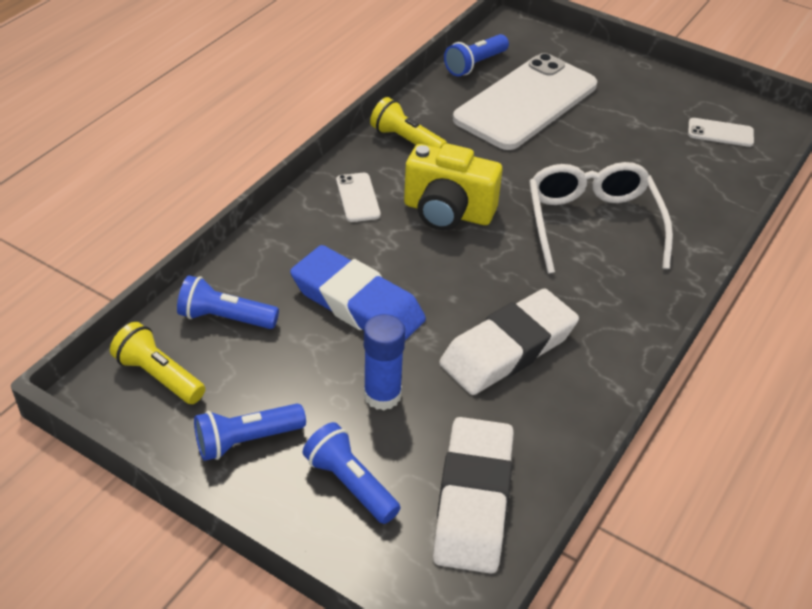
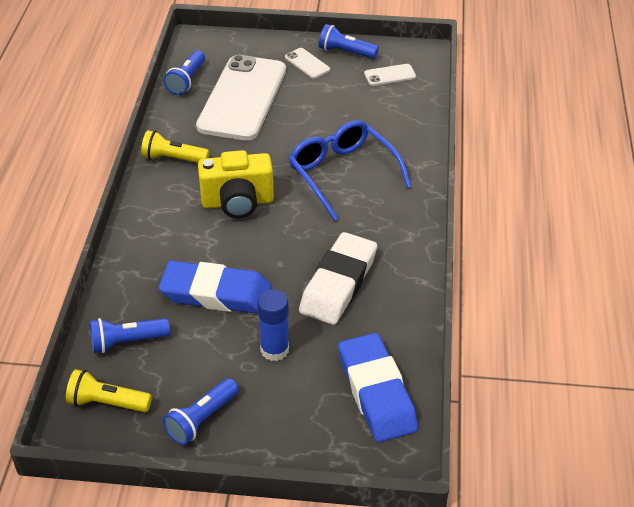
camera: 25 degrees left, 0 degrees up
(350, 484) = (291, 417): blue flashlight -> blue flashlight (346, 52)
(358, 198) = (165, 216): white phone -> white phone (307, 63)
(473, 500) = (376, 392): white eraser -> blue eraser
(592, 224) = (342, 174): white glasses -> blue glasses

